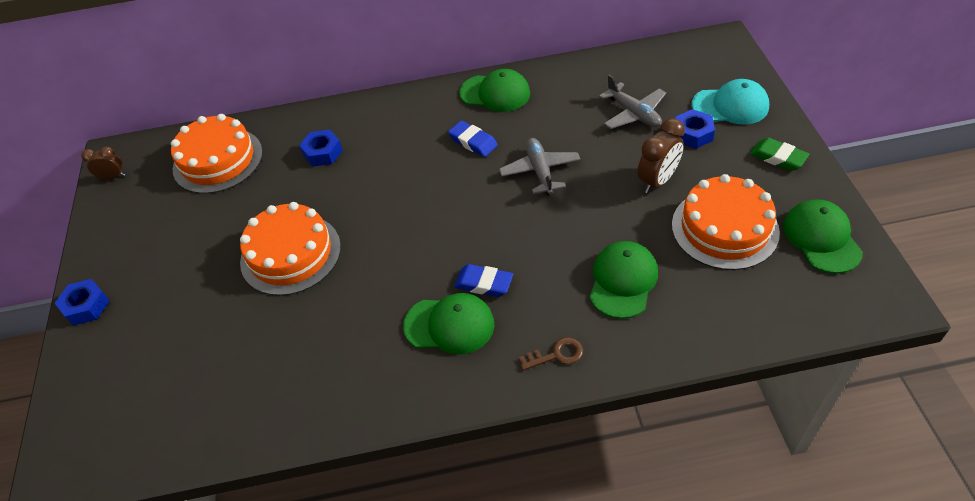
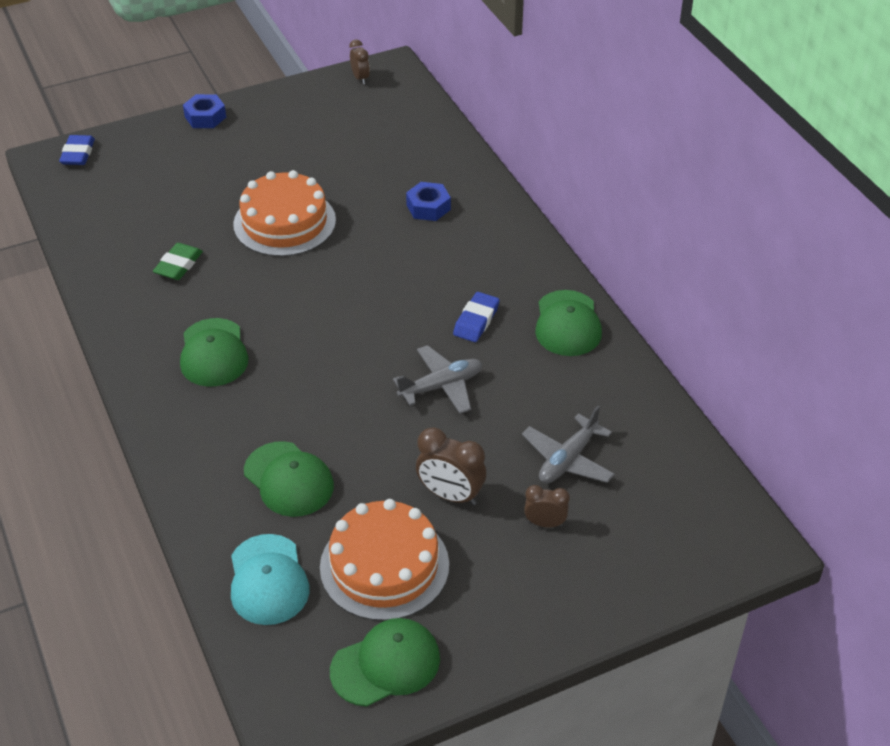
camera: 70 degrees right, 5 degrees down
(218, 160) = (399, 137): orange cake -> none
(484, 283) = (269, 368): blue eraser -> blue eraser (78, 154)
(556, 355) = (186, 438): brown key -> none
(623, 281) = (289, 479): green cap -> green cap turned 45 degrees clockwise
(692, 134) = (545, 523): blue nut -> brown clock
(730, 106) = (614, 560): turquoise cap -> turquoise cap (268, 580)
(778, 157) = (523, 616): green eraser -> green eraser (178, 265)

